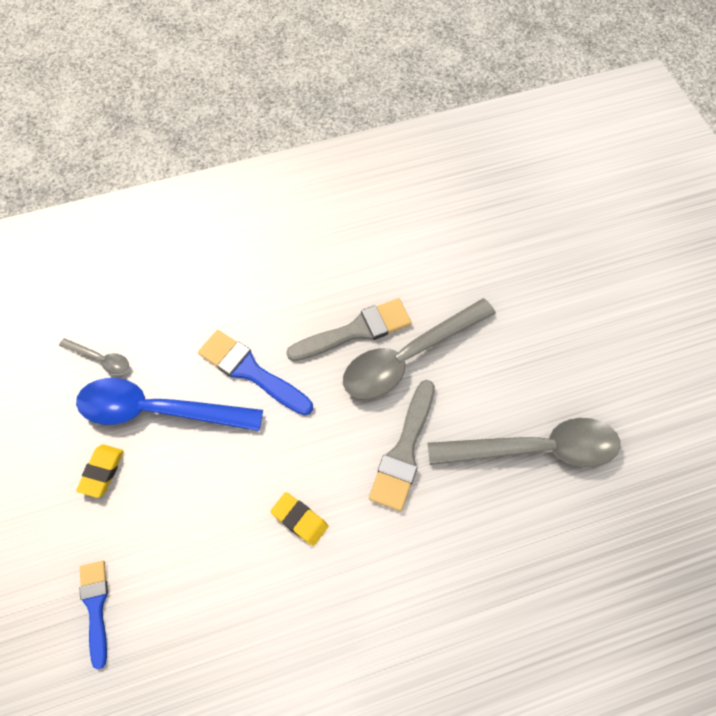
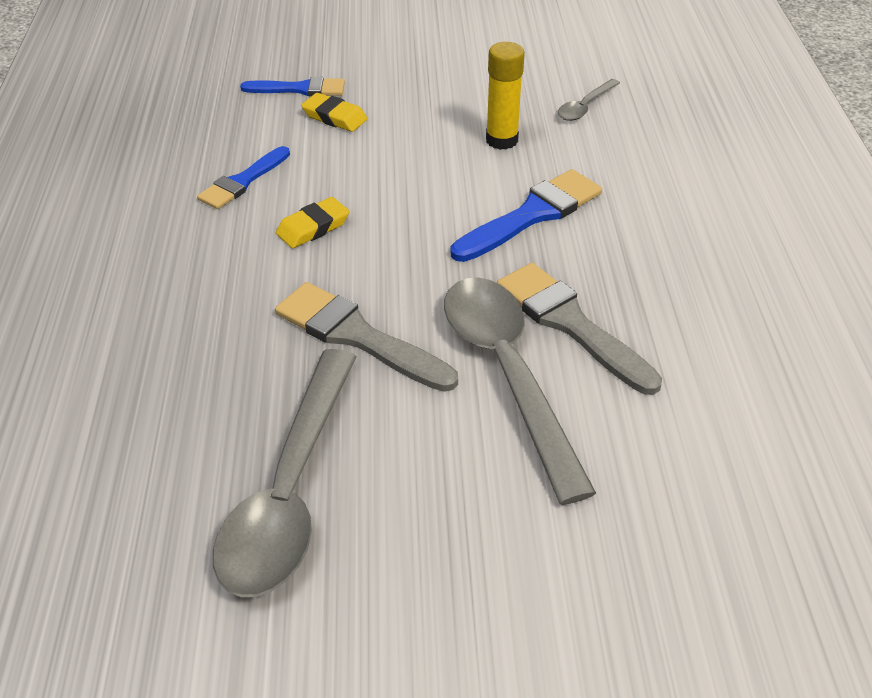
camera: 105 degrees right, 20 degrees down
(102, 472) = (441, 100): yellow eraser -> yellow eraser (334, 117)
(158, 410) = (501, 140): blue spoon -> yellow glue stick
(252, 601) = (242, 181): none -> blue brush
(356, 331) = (570, 324): grey brush -> grey brush turned 150 degrees clockwise

